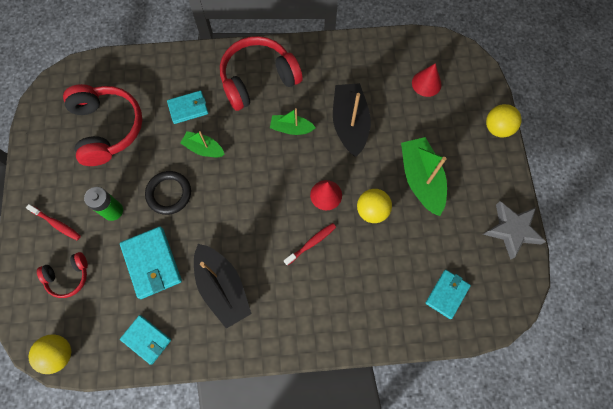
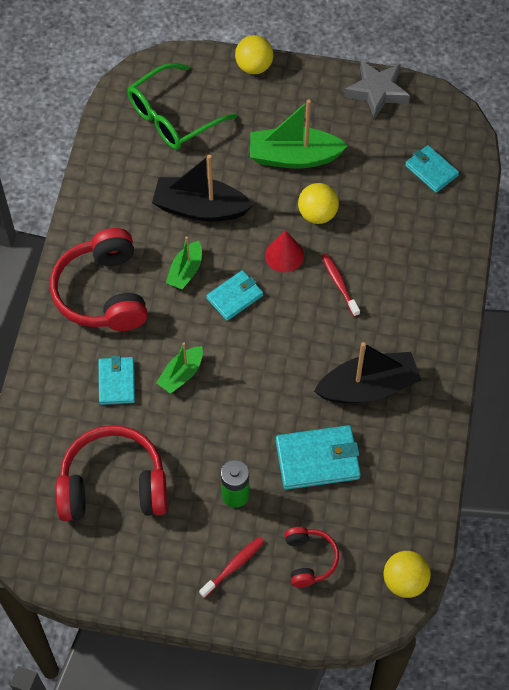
camera: 75 degrees left, 10 degrees down
(146, 339) = (410, 480): turquoise wallet -> turquoise wallet (235, 297)
(169, 193) = (231, 425): black ring -> none
(426, 83) = (173, 117): red cone -> green glasses

